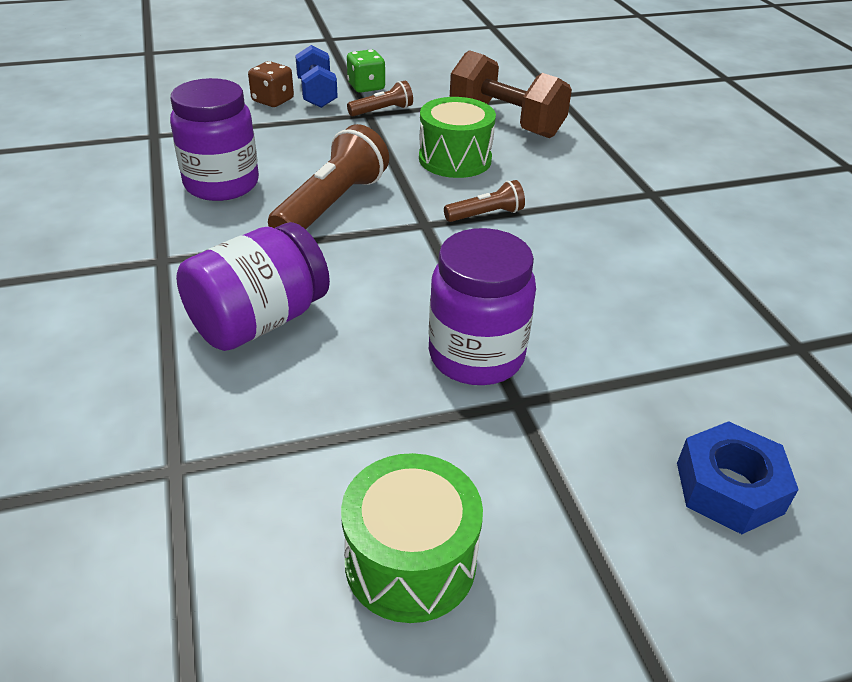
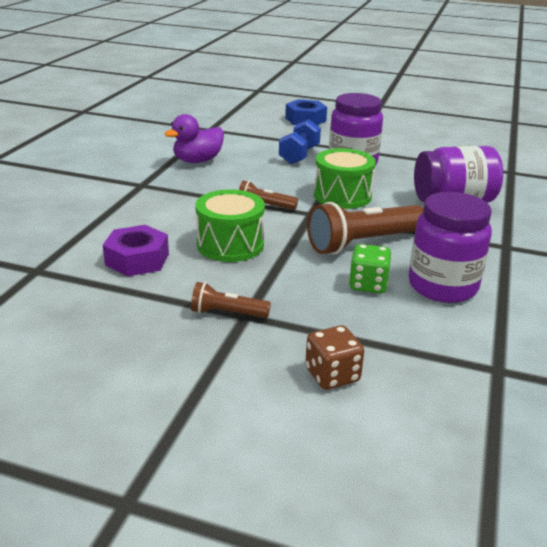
camera: 145 degrees left, 10 degrees down
(317, 94) = (271, 366): blue dumbbell -> blue dumbbell (299, 155)
(366, 87) = (202, 356): green dice -> green dice (368, 284)
(410, 561) = (431, 136): green drum -> green drum (342, 196)
(506, 123) = (137, 259): brown dumbbell -> purple nut
(673, 258) = (197, 161): none -> purple duck

